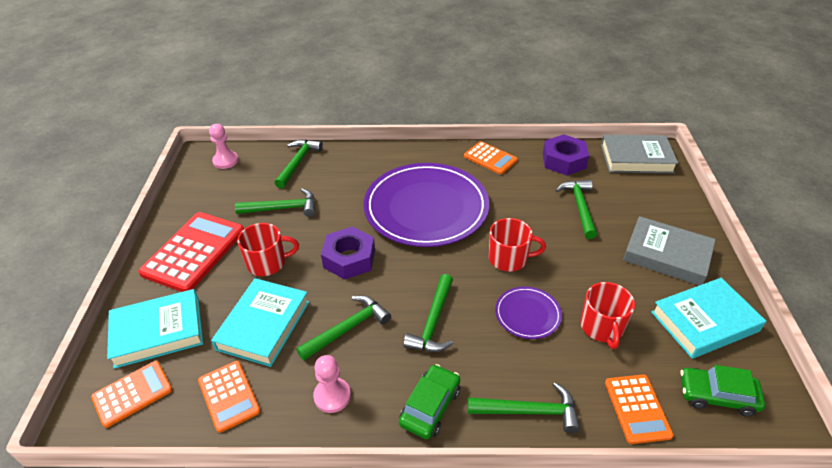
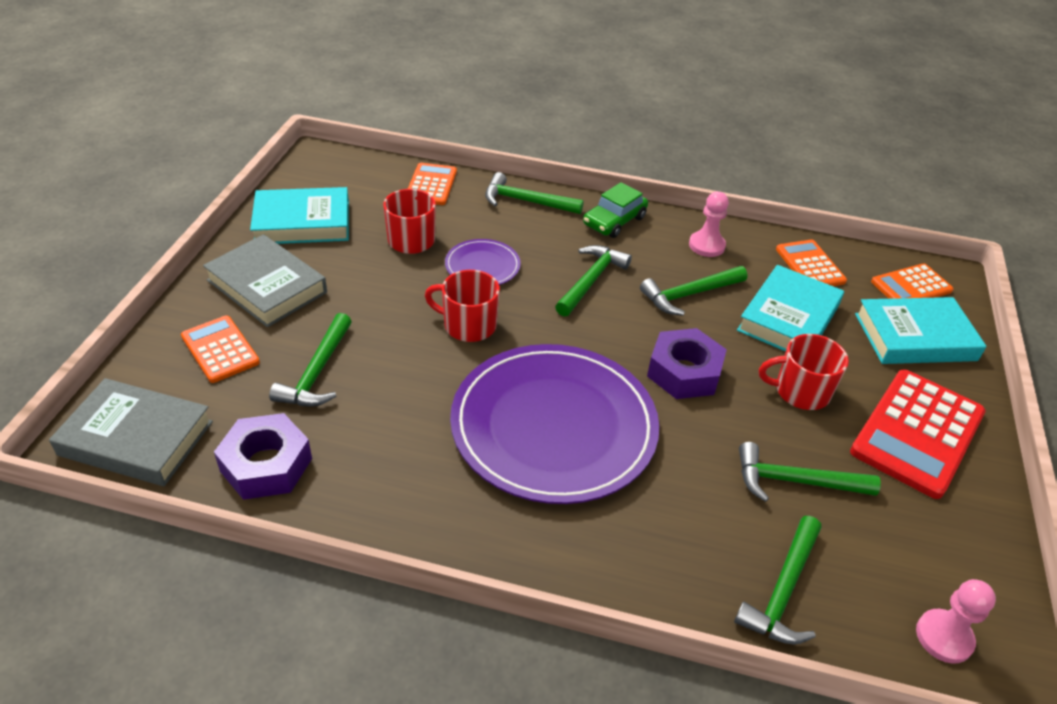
camera: 170 degrees left, 0 degrees up
(490, 158) = (396, 504): orange calculator -> orange calculator (220, 349)
(717, 396) = (354, 178): green car -> none

